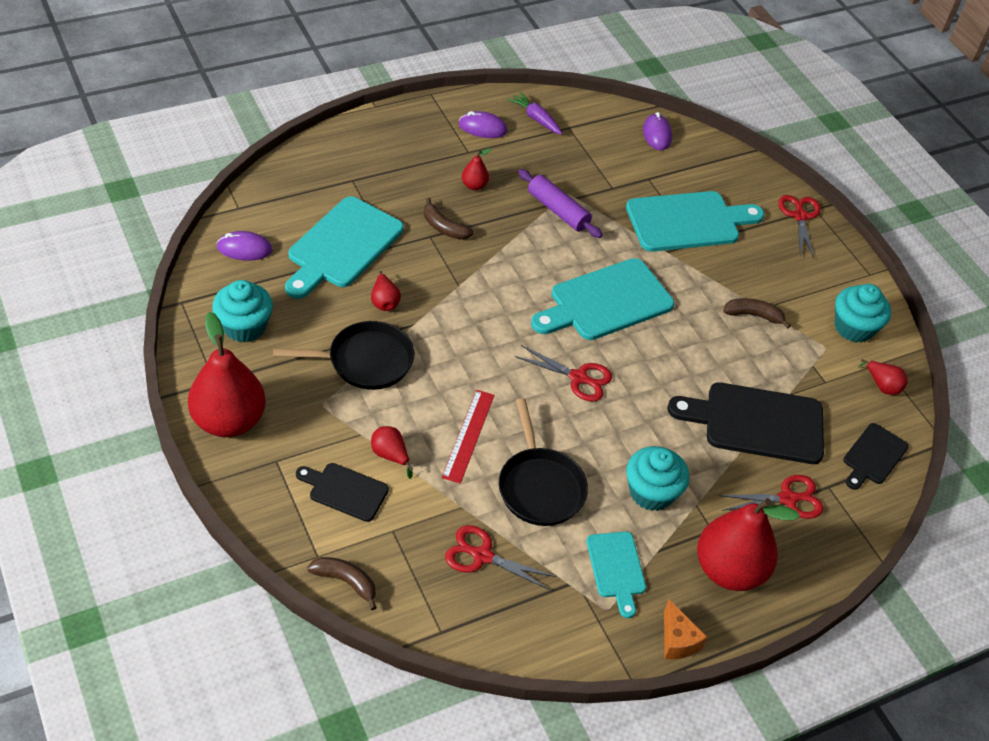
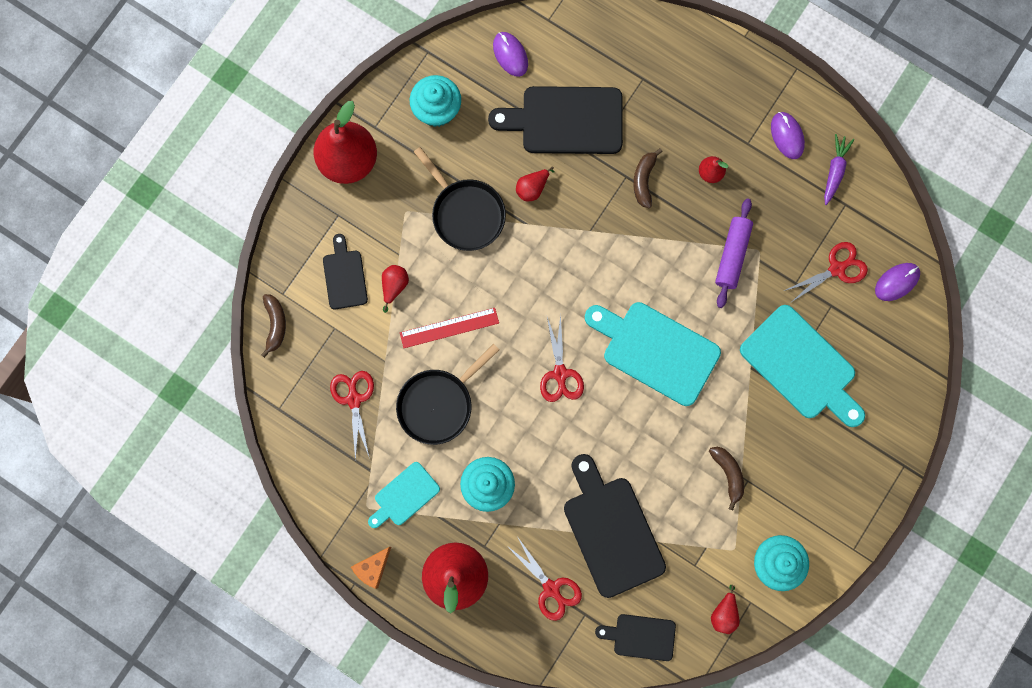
camera: 65 degrees right, 30 degrees up
(342, 246) = (566, 120): turquoise cutting board -> black cutting board
(800, 216) = (883, 457): red scissors -> red scissors (837, 269)

